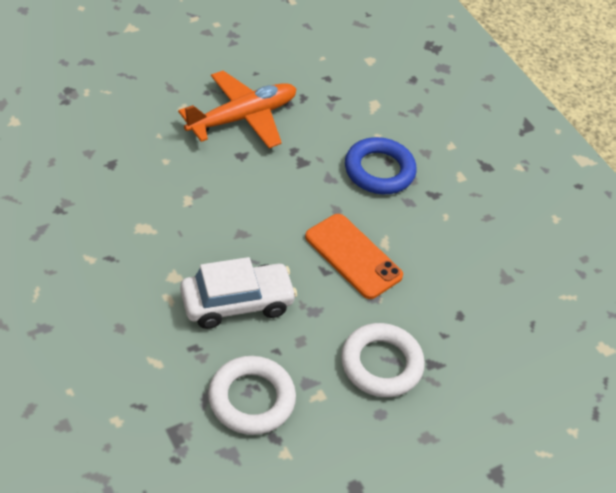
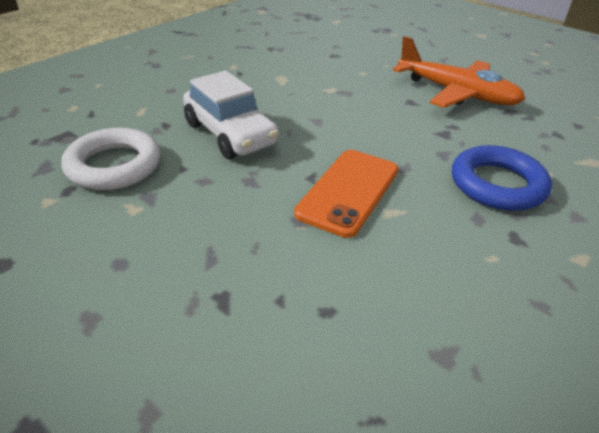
camera: 75 degrees right, 10 degrees down
(381, 364) = (198, 247): white ring -> none

